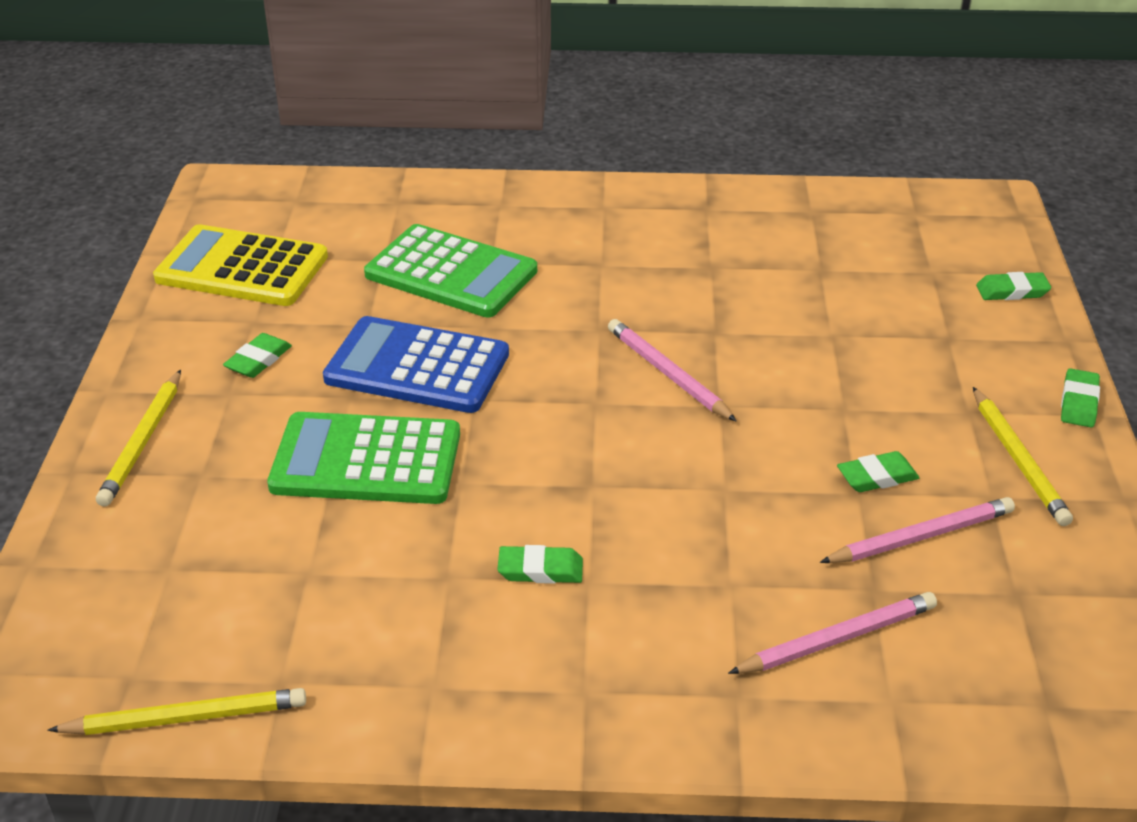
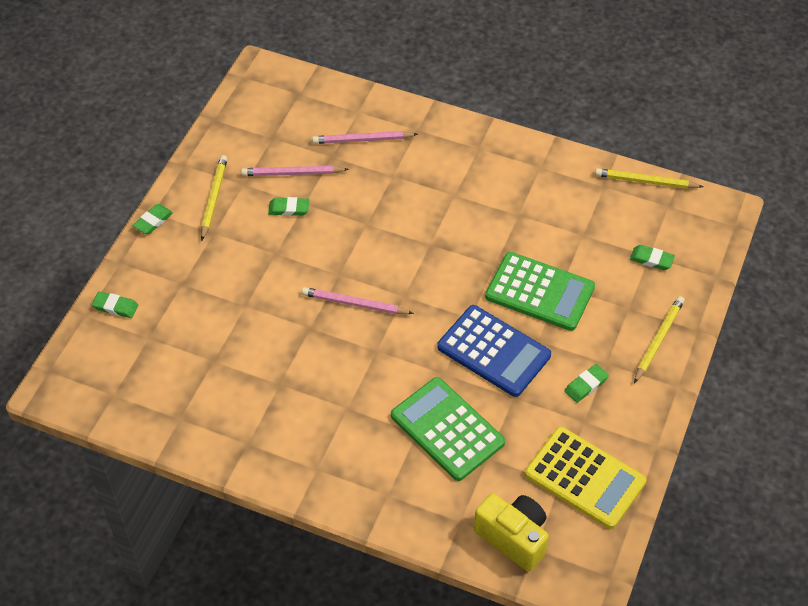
camera: 160 degrees left, 15 degrees up
(325, 203) = (513, 538): none -> yellow camera
(540, 570) = (474, 206): green eraser -> green eraser (651, 259)
(667, 374) = (354, 304): pink pencil -> pink pencil turned 120 degrees clockwise

